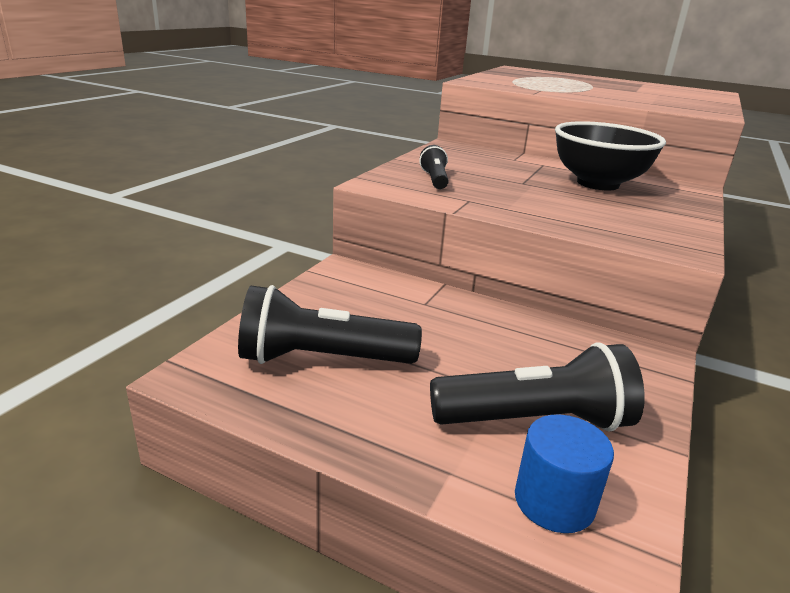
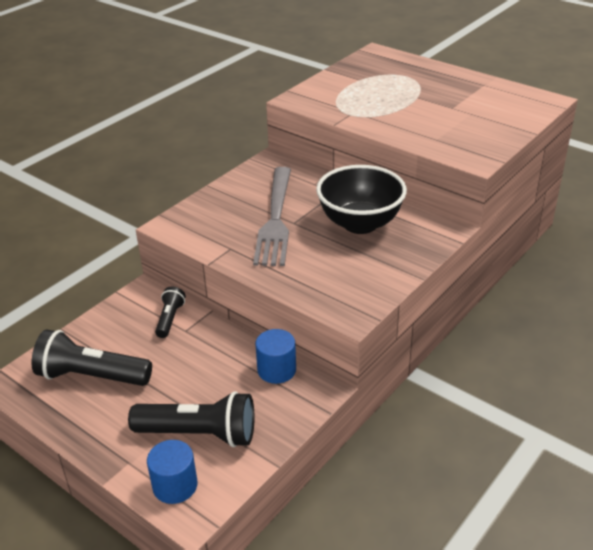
camera: 15 degrees right, 10 degrees up
(434, 179) = (220, 219): black flashlight -> black flashlight (170, 319)
(500, 181) = (275, 220): none -> grey fork
(578, 338) = (276, 370): none -> blue cylinder

